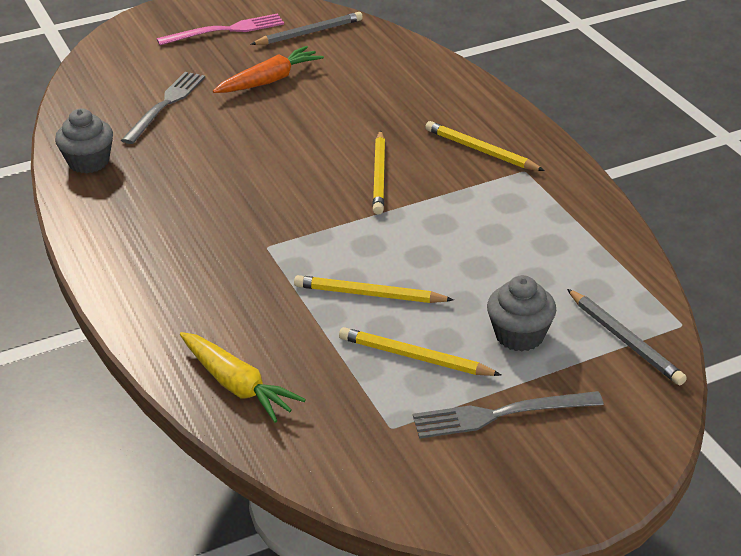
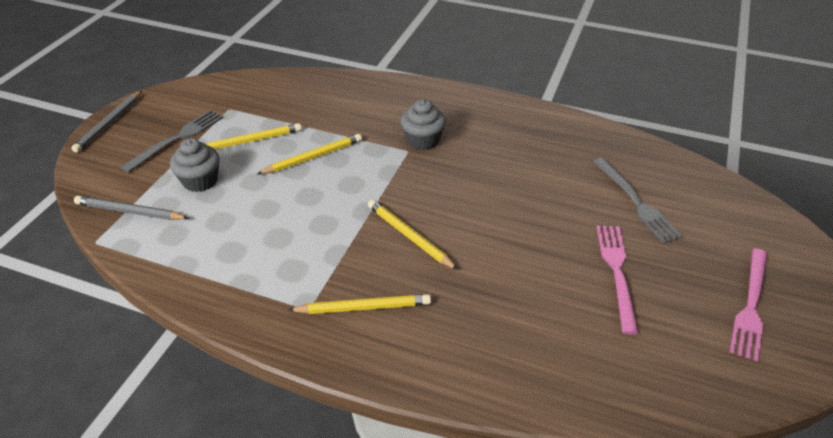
camera: 135 degrees right, 5 degrees up
(89, 162) = (592, 138): grey cupcake -> grey cupcake (422, 140)
(237, 385) = (324, 88): yellow carrot -> none
(269, 80) = (617, 272): orange carrot -> pink fork
(309, 33) = (690, 356): grey pencil -> grey pencil (109, 123)

